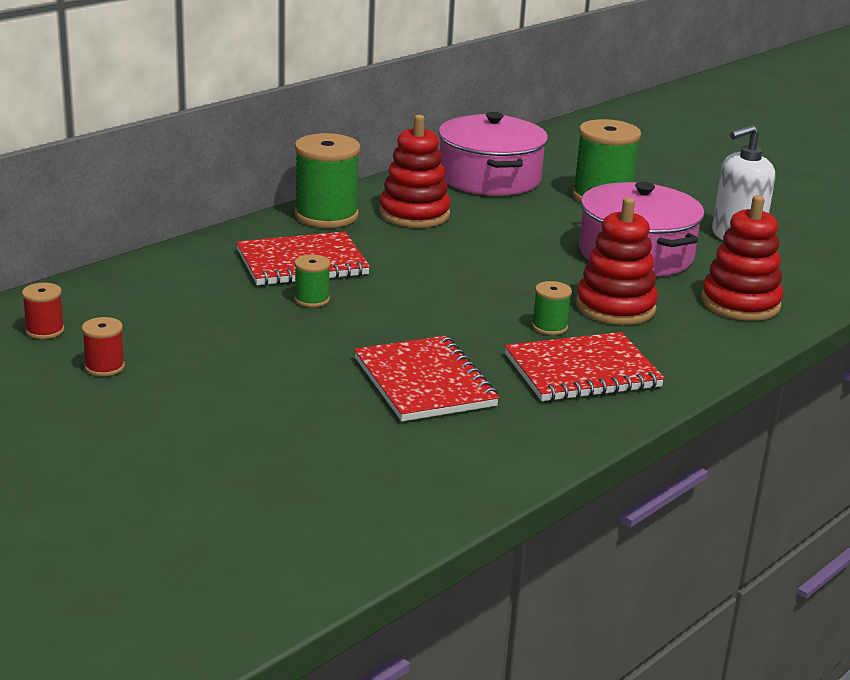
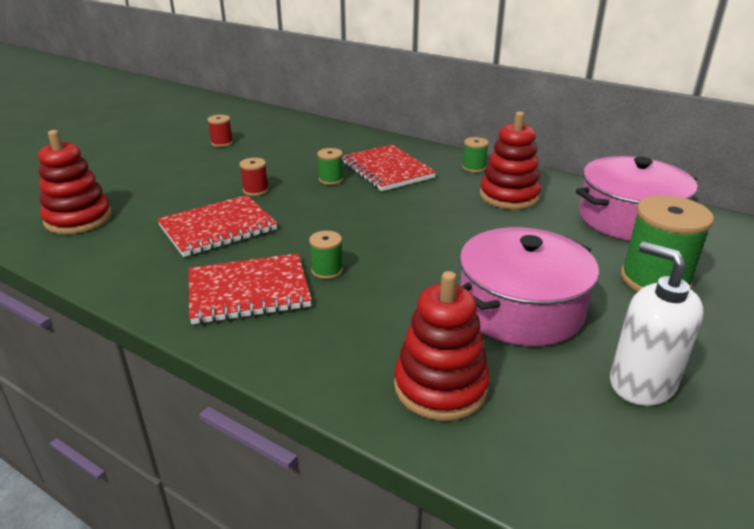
camera: 80 degrees right, 5 degrees up
(45, 330) = (260, 125): red spool -> red spool (255, 190)
(326, 216) = (474, 167): green spool -> green spool, size x0.49
(582, 371) = (249, 291): red notebook -> red notebook turned 75 degrees counterclockwise
(615, 307) = (384, 302): red stacking toy -> red stacking toy (78, 219)

